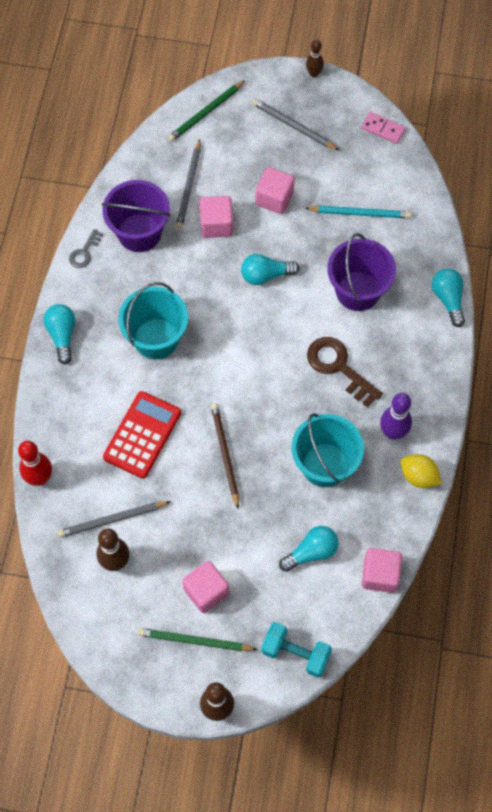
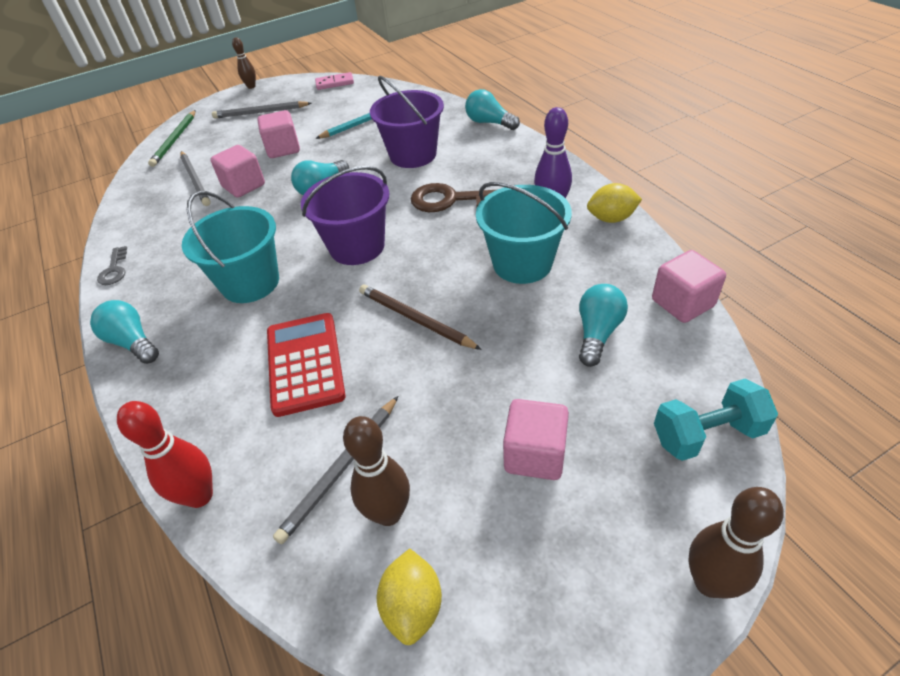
camera: 35 degrees left, 20 degrees down
(92, 612) = (413, 606): none -> yellow lemon
(139, 232) = (167, 228): purple bucket -> purple bucket (357, 246)
(195, 641) = (584, 522): green pencil -> none

